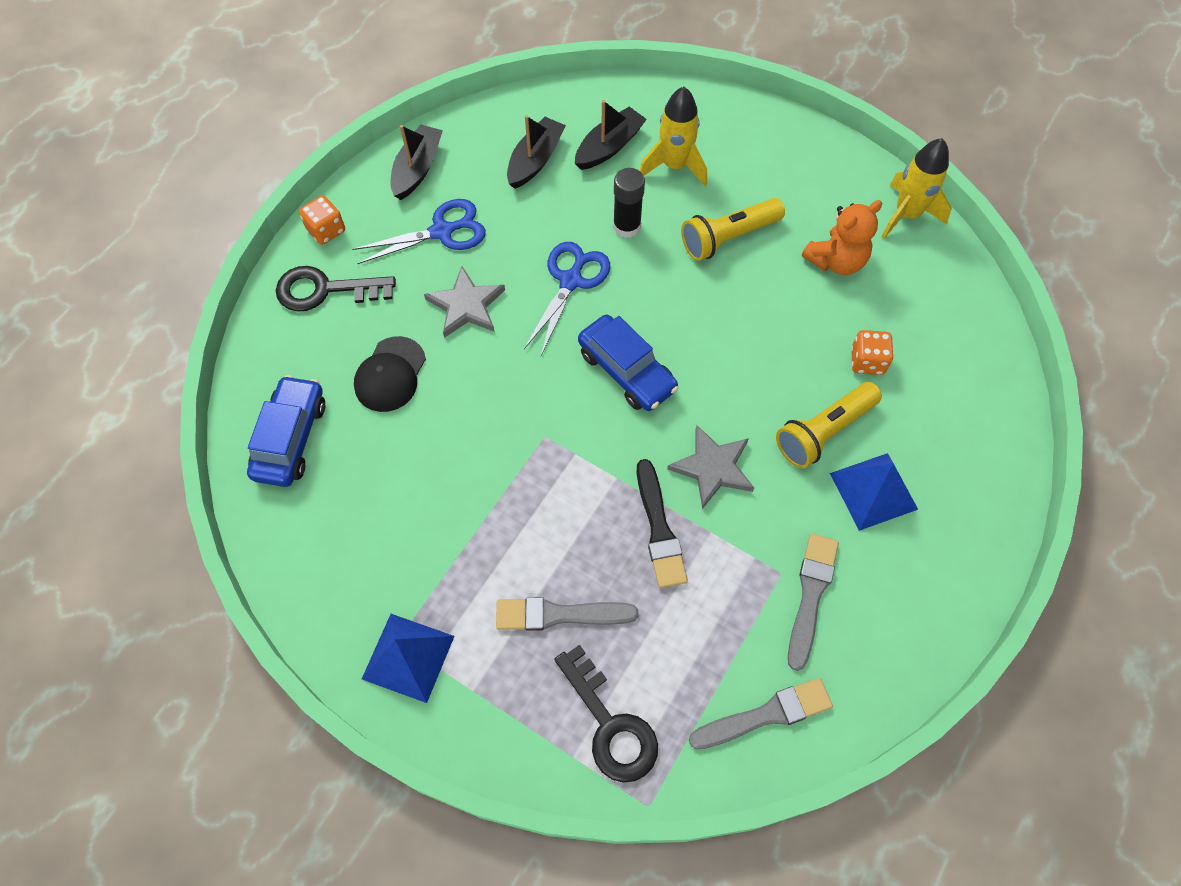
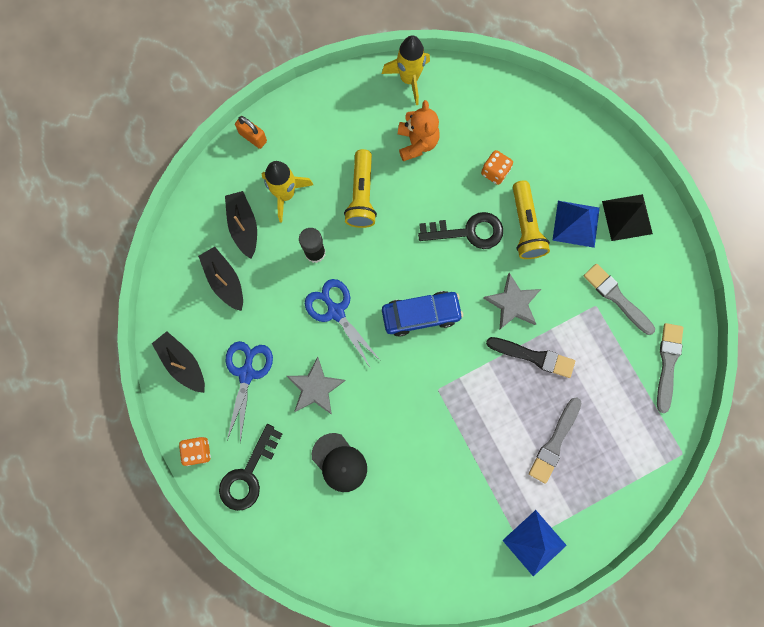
camera: 60 degrees left, 15 degrees up
(290, 438) = (350, 548): blue car -> none
(610, 724) = (630, 449): black key -> black key (468, 232)
(716, 106) = (253, 137): none -> orange padlock
(932, 552) = (627, 217): none -> black pyramid

